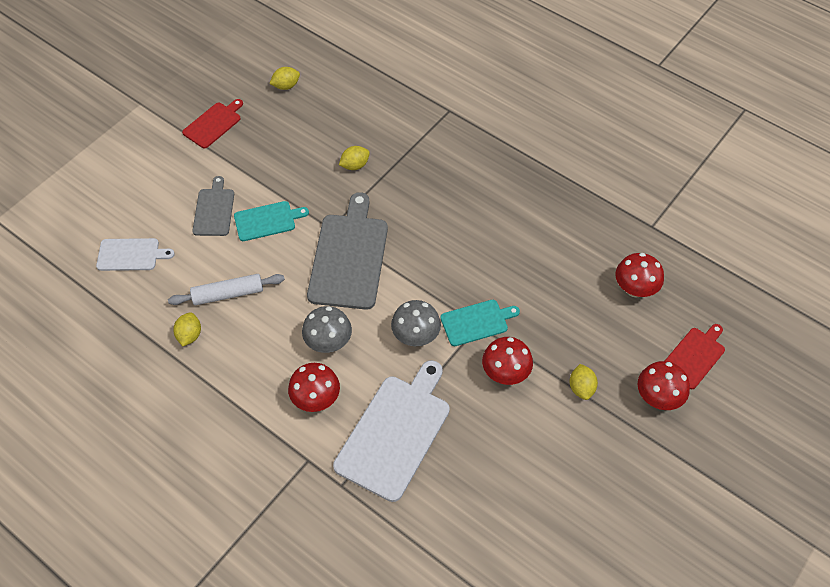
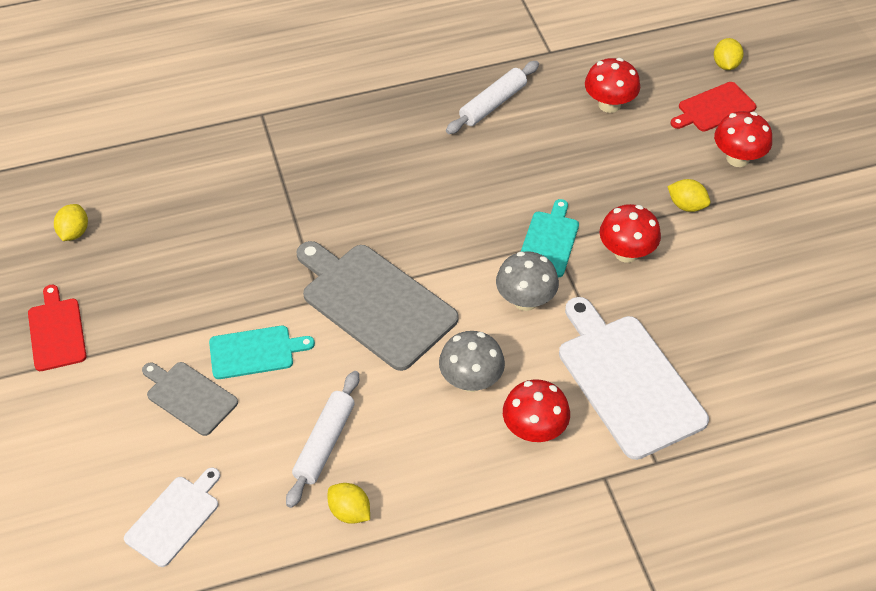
camera: 55 degrees left, 5 degrees down
(267, 221) = (255, 352): turquoise cutting board -> turquoise cutting board turned 60 degrees clockwise
(355, 165) = (255, 232): yellow lemon -> yellow lemon (725, 65)
(570, 222) = (493, 104): none -> white rolling pin
(694, 356) = (714, 108): red cutting board -> red cutting board turned 105 degrees counterclockwise

